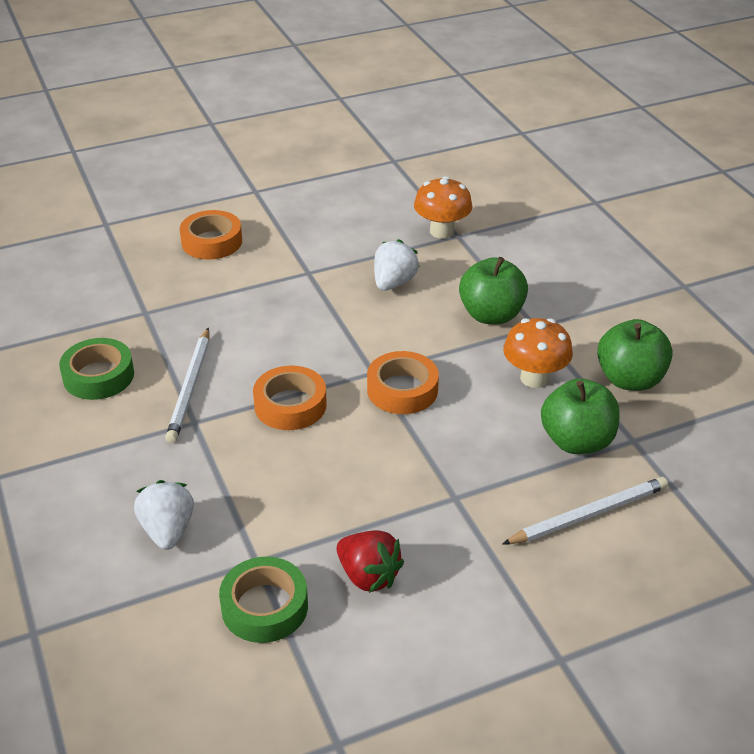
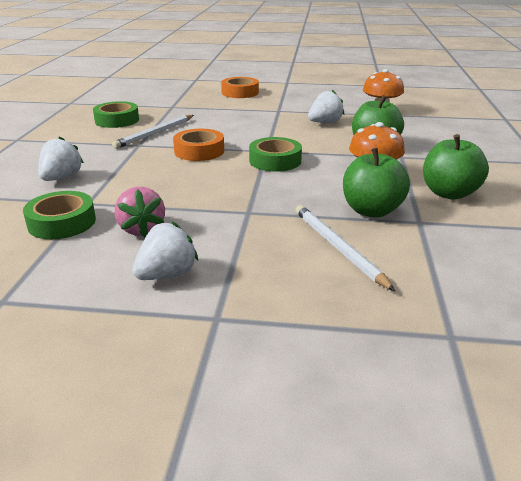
camera: 30 degrees right, 10 degrees down
(368, 576) = (142, 229): red strawberry -> pink strawberry
(402, 390) = (275, 161): orange tape -> green tape
(463, 628) = (167, 274): none -> white strawberry
(589, 514) = (338, 248): white pencil -> white pencil turned 120 degrees counterclockwise

